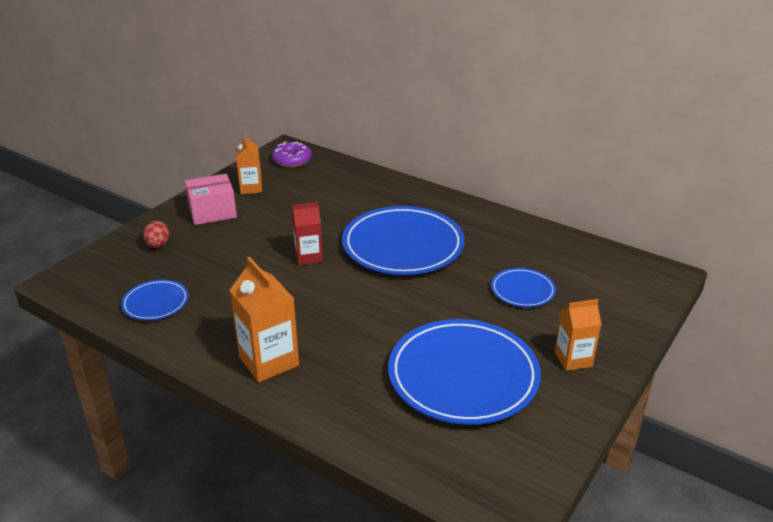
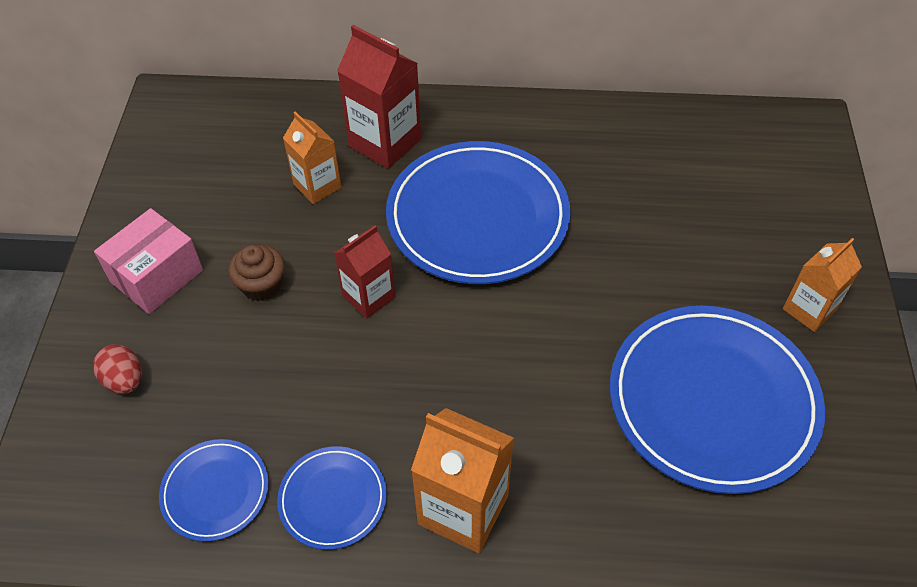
camera: 30 degrees left, 20 degrees up
(251, 188) = (178, 203): orange carton -> orange carton (317, 186)
(259, 233) = (261, 285): none -> brown cupcake
(292, 160) = (196, 121): purple donut -> none
(382, 198) = (385, 142): none -> red carton
(522, 290) = (677, 226): blue plate -> blue plate (333, 499)

